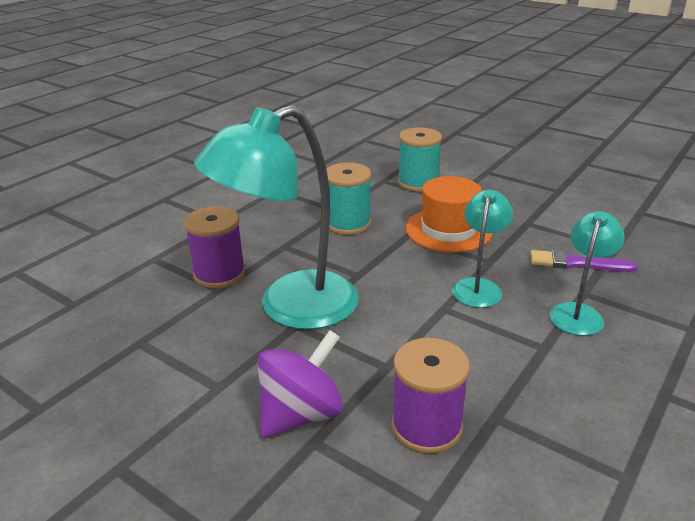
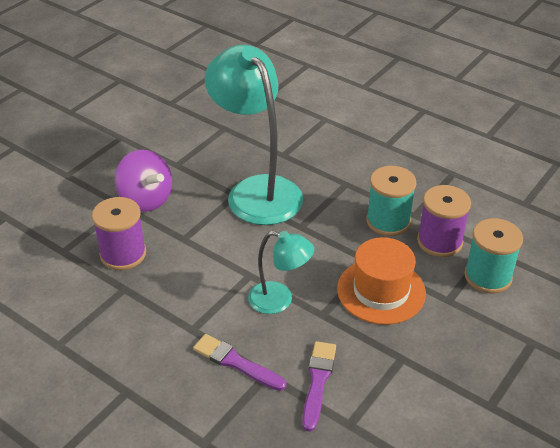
camera: 90 degrees right, 10 degrees up
(219, 274) = (303, 152): purple spool -> purple spool (439, 241)
(578, 313) = (236, 362): turquoise lamp -> purple brush

